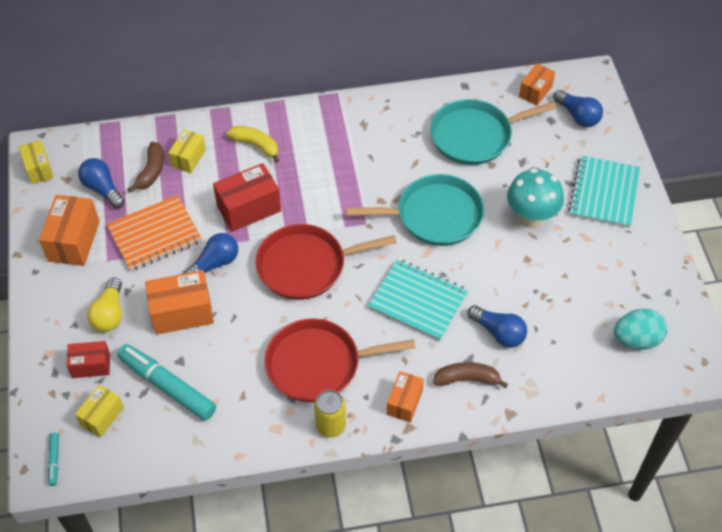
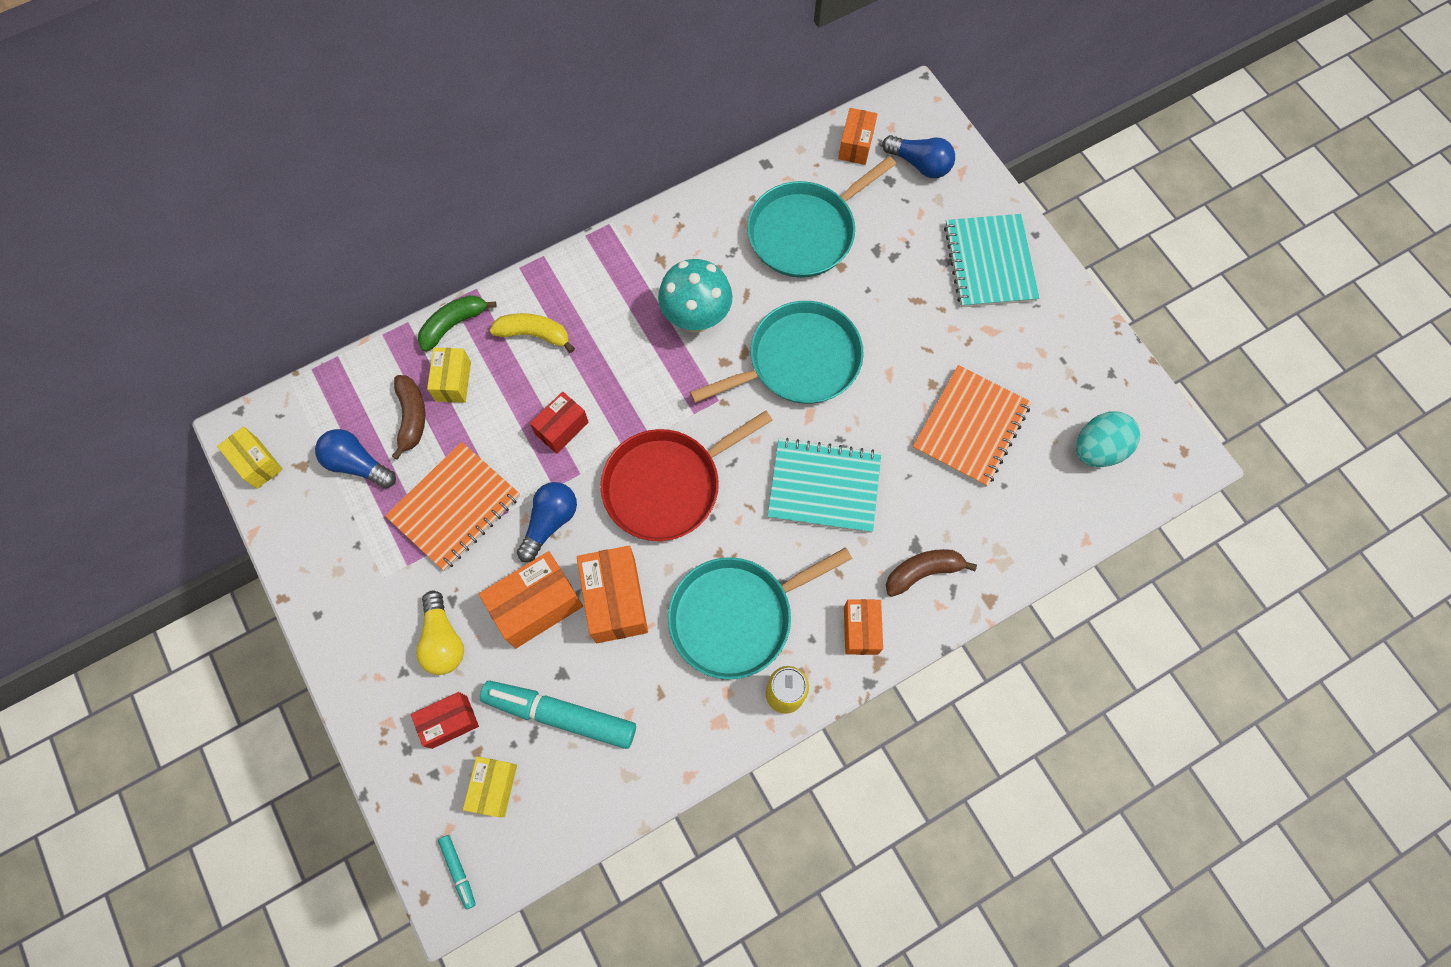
camera: 20 degrees left, 15 degrees up
(74, 241) = (351, 553): orange box -> orange box (615, 600)
(204, 124) = (454, 324): none -> green banana
(249, 208) = (562, 428): red box -> red box, size x0.62
(318, 364) = (736, 616): red pan -> turquoise pan
(498, 333) = (936, 496): blue light bulb -> none
(530, 218) = (916, 326): turquoise mushroom -> turquoise mushroom (696, 318)
(544, 295) = (970, 427): none -> orange notebook

